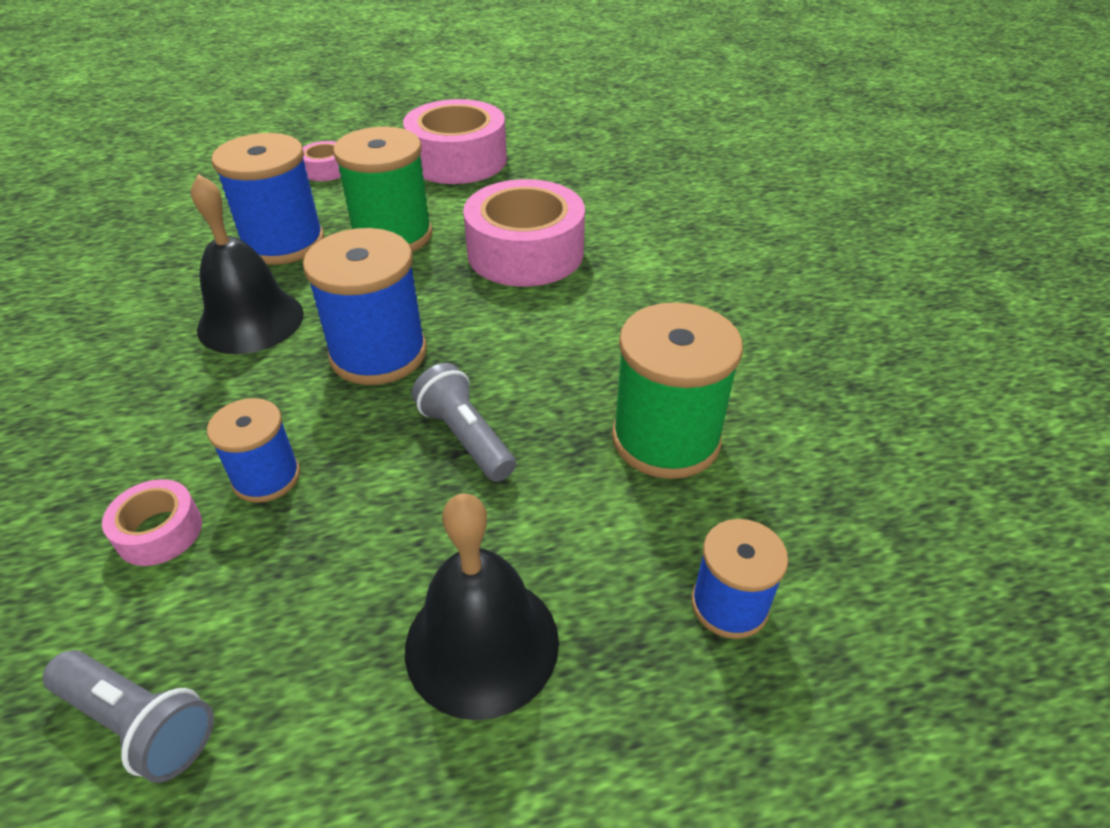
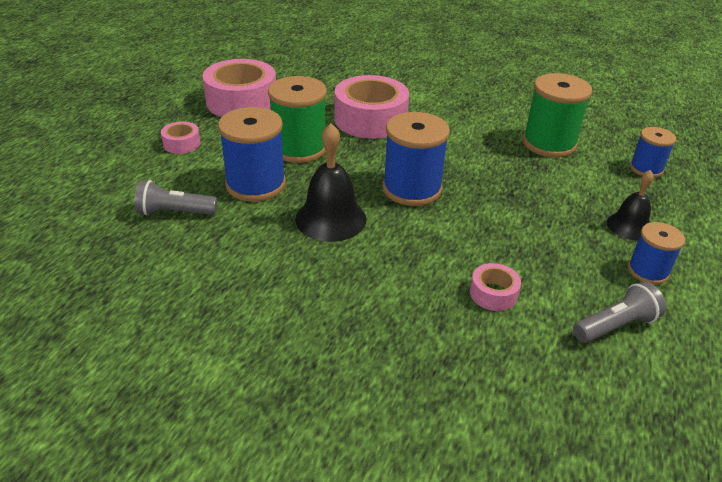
camera: 55 degrees left, 5 degrees down
(266, 477) = (480, 250): blue spool -> blue spool (648, 271)
(466, 438) = (503, 187): grey flashlight -> grey flashlight (175, 212)
(482, 643) = (629, 226): black bell -> black bell, size x0.63

